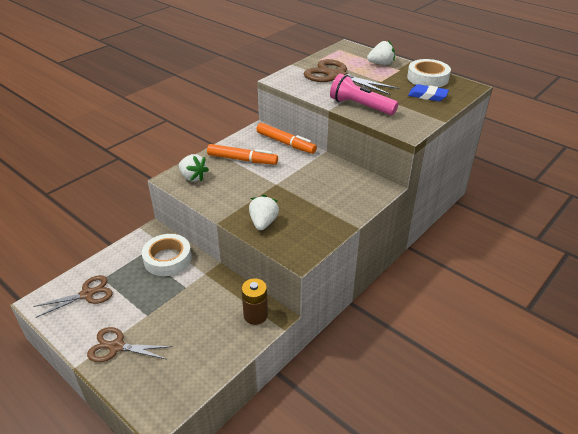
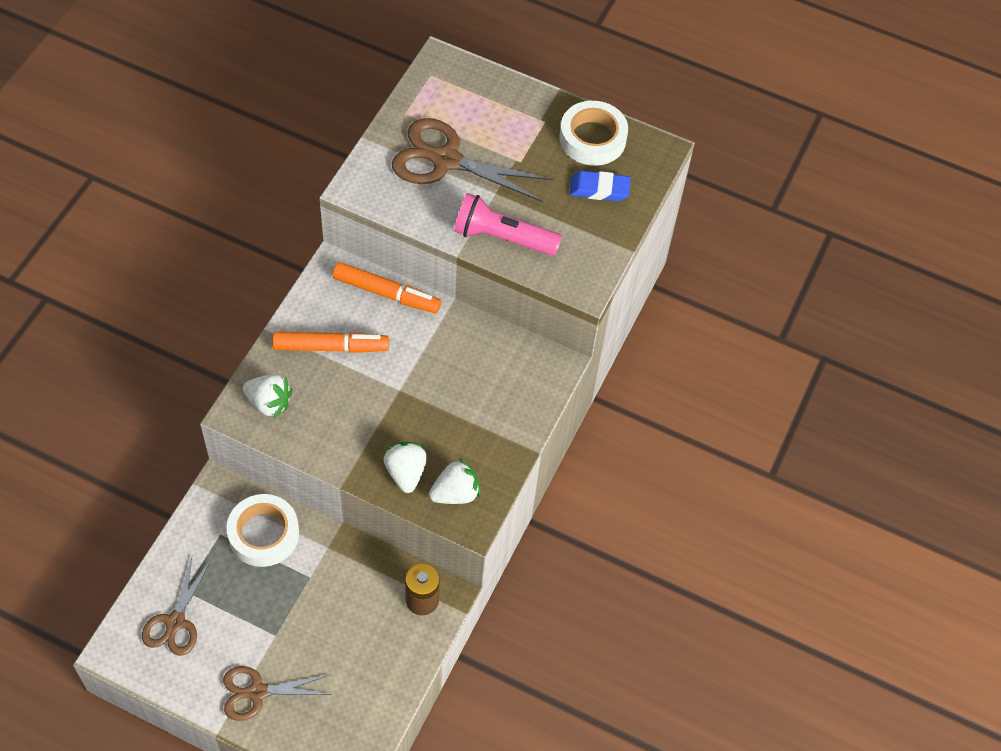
camera: 20 degrees left, 20 degrees up
(87, 294) = (175, 622): brown scissors -> brown scissors turned 150 degrees clockwise
(381, 64) = (511, 109): white strawberry -> white strawberry (455, 493)

